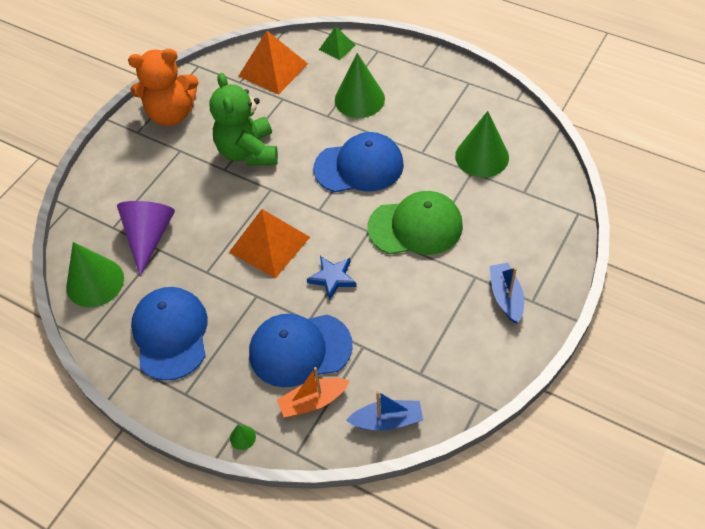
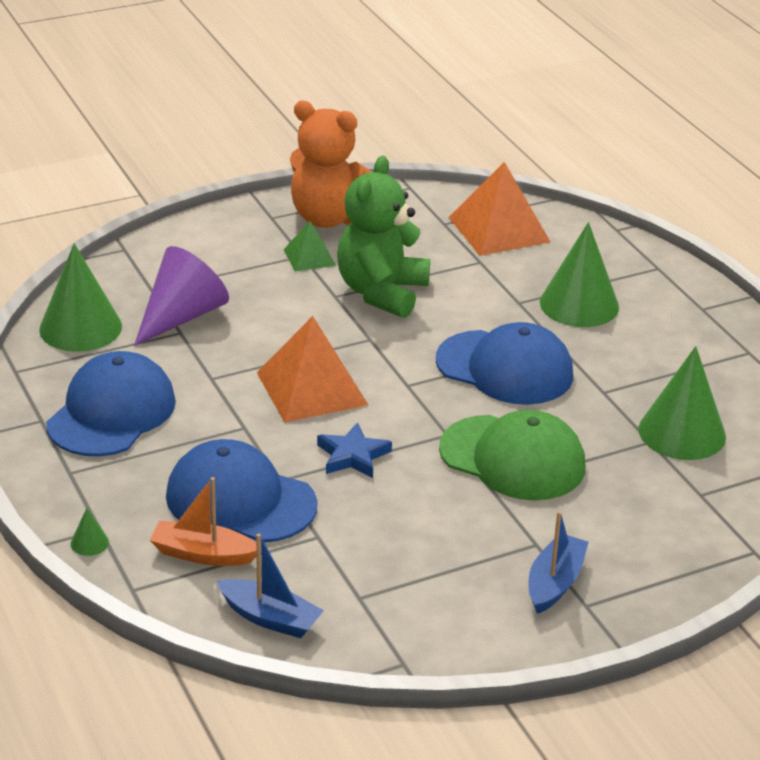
camera: 30 degrees right, 20 degrees down
(337, 47) = (606, 242): green pyramid -> green pyramid (309, 257)

